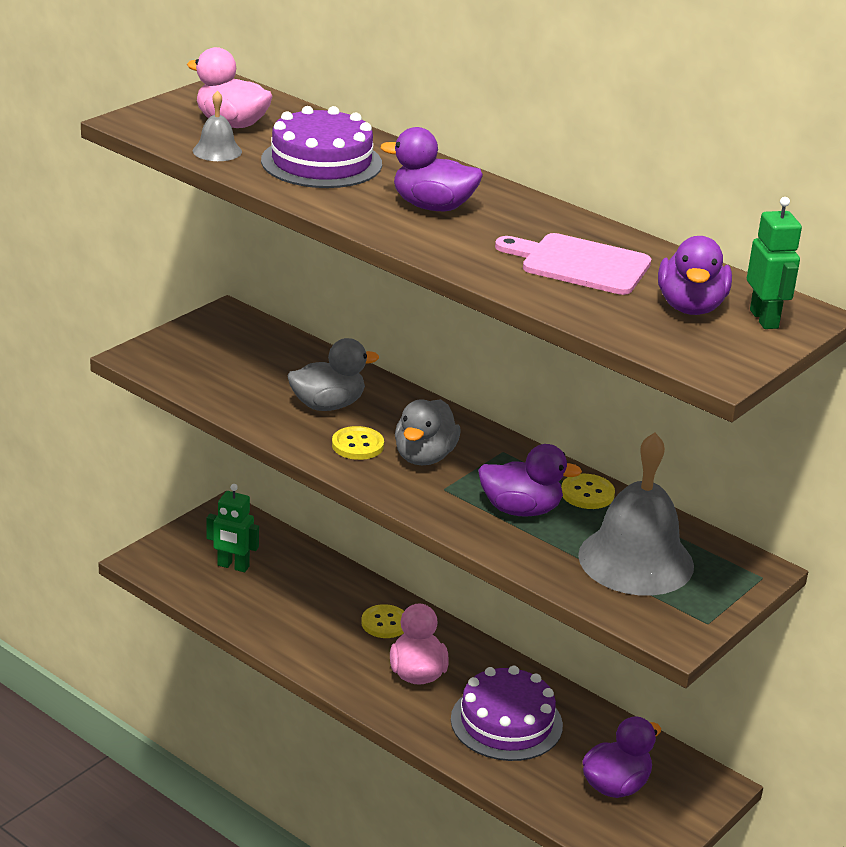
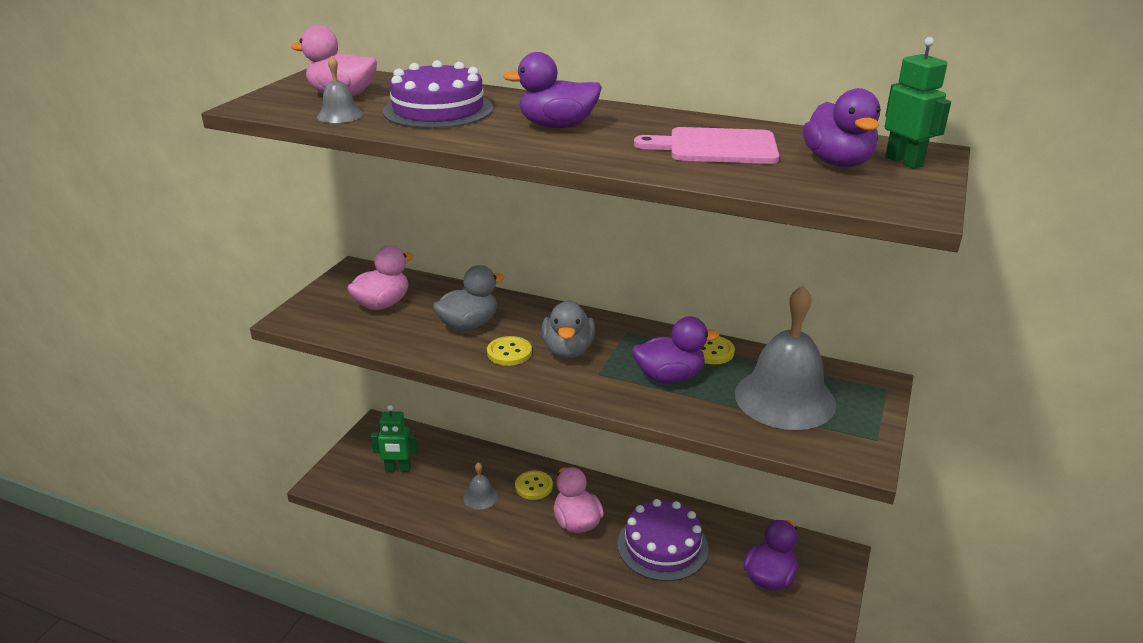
camera: 15 degrees left, 0 degrees up
(242, 361) = (382, 304): none -> pink duck
(316, 619) = (480, 497): none -> grey bell

